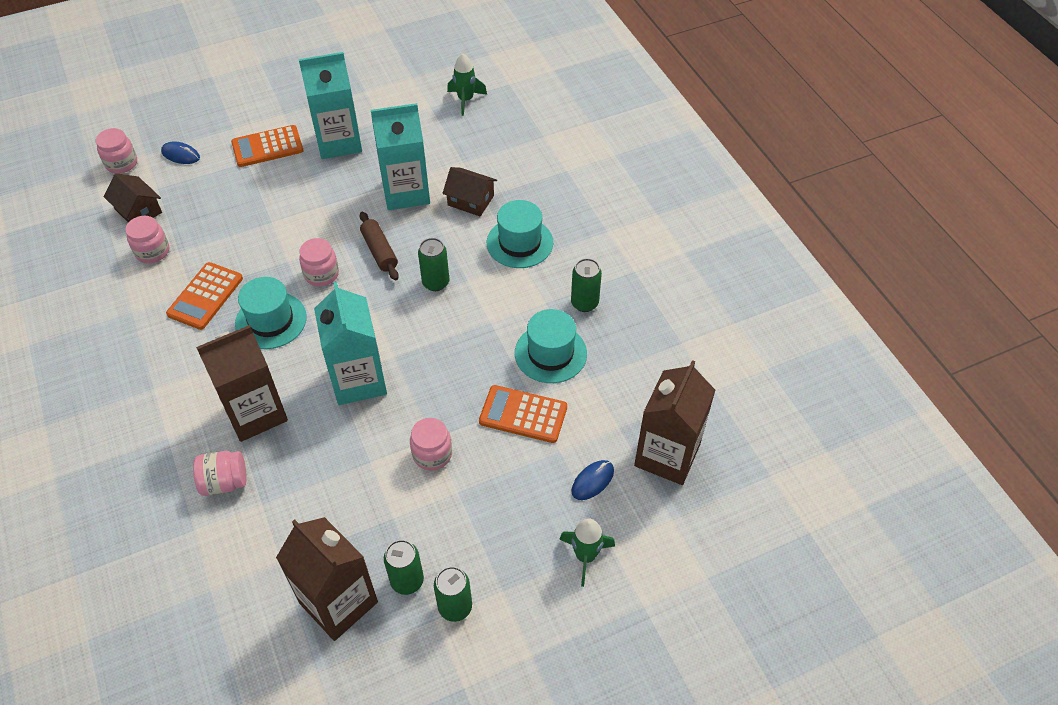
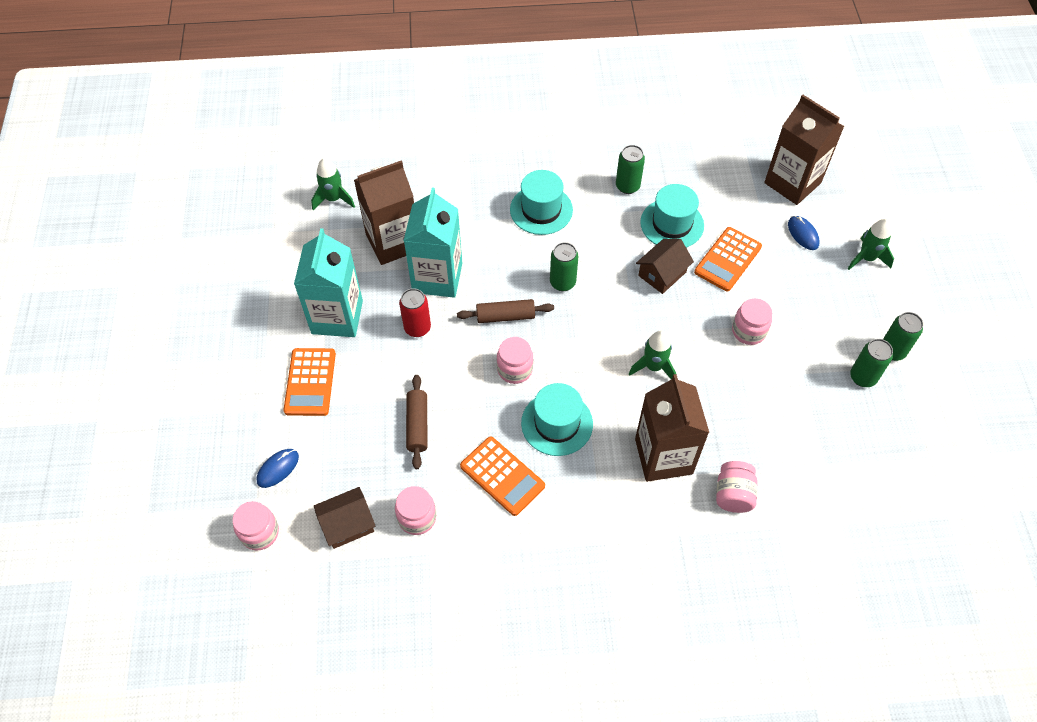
camera: 70 degrees left, 5 degrees up
(243, 225) = (417, 425): none -> brown rolling pin
(338, 602) = (872, 429): brown carton -> brown carton (393, 242)
(345, 195) = (417, 328): none -> red can
(358, 380) = (653, 367): turquoise carton -> green rocket
(470, 200) = (472, 231): brown house -> brown house (662, 274)

